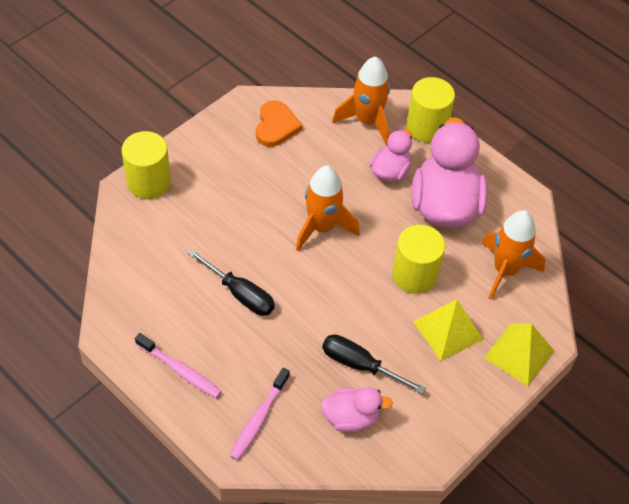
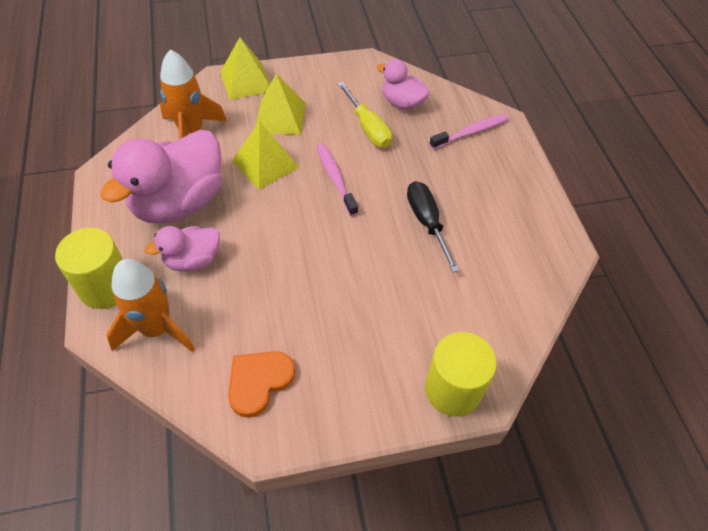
camera: 145 degrees left, 0 degrees up
(180, 370) = (516, 191): pink toothbrush -> pink toothbrush (335, 178)
(322, 227) = (307, 241): orange rocket -> none
(360, 365) = (367, 128): black screwdriver -> yellow screwdriver
(414, 275) = (265, 164): yellow cylinder -> yellow pyramid

